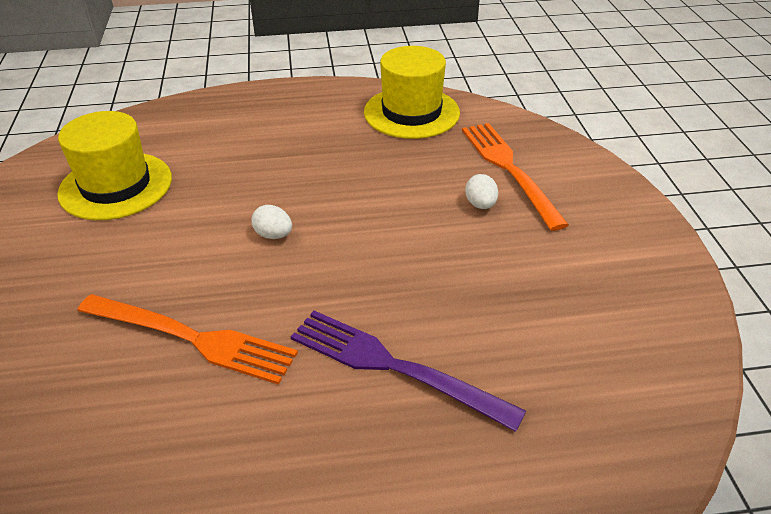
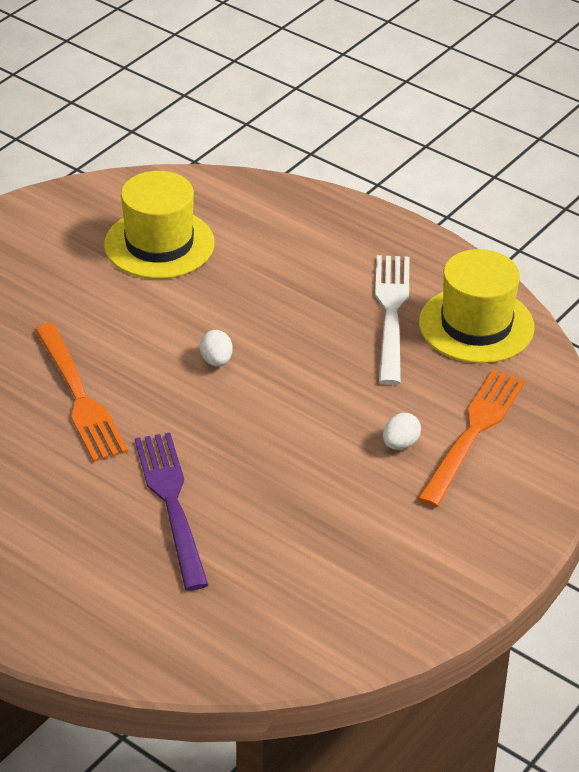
camera: 45 degrees right, 0 degrees up
(350, 134) = (391, 312): none -> white fork

